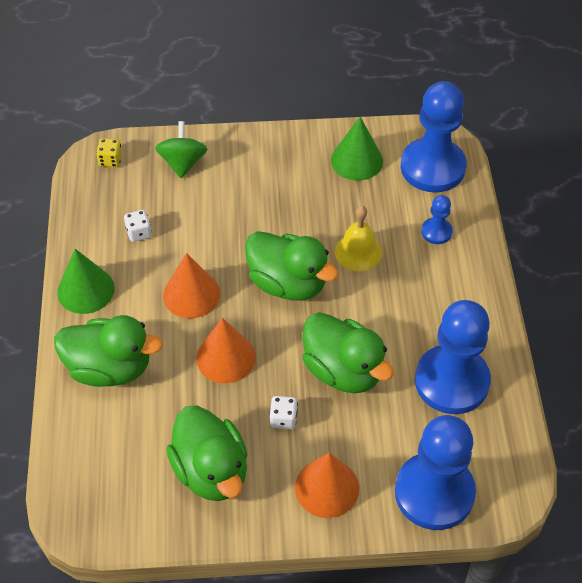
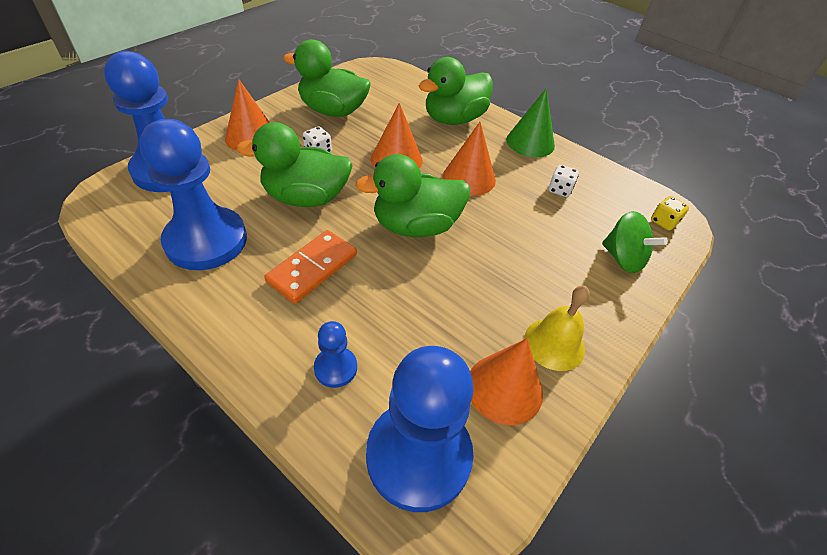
camera: 130 degrees right, 5 degrees down
(356, 160) = (504, 388): green cone -> orange cone
(358, 252) = (390, 289): yellow bell -> yellow bell (554, 344)
(394, 302) = (312, 268): none -> orange domino

